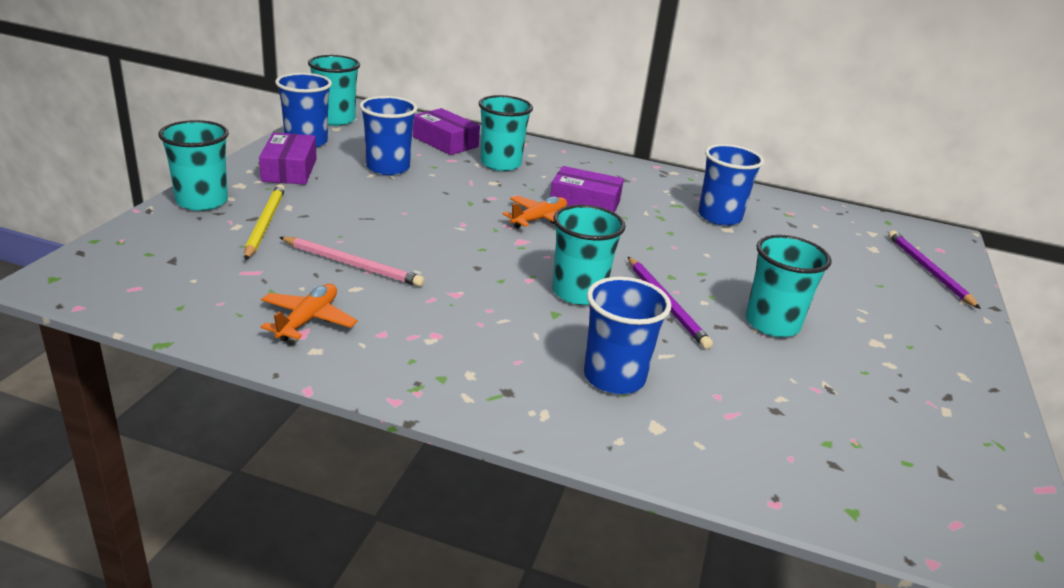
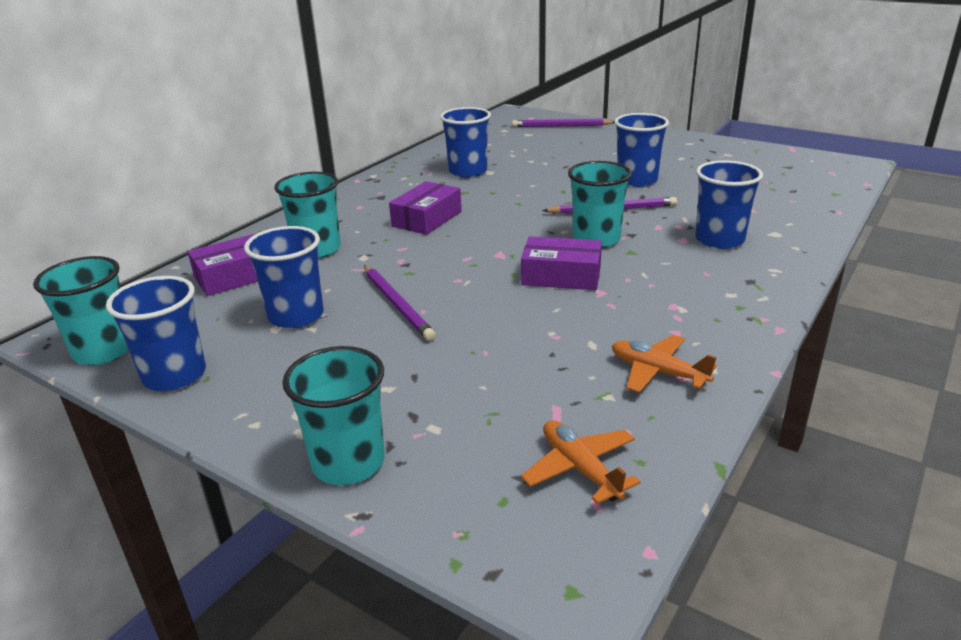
camera: 70 degrees left, 0 degrees up
(265, 224) = (432, 405): yellow pencil -> none
(289, 170) = (269, 389): purple box -> purple box (561, 276)
(352, 264) = (542, 345): pink pencil -> none
(413, 201) = (397, 304): none -> purple pencil
(539, 219) = (457, 242): orange plane -> orange plane (580, 468)
(772, 324) = (637, 180): turquoise cup -> blue cup

